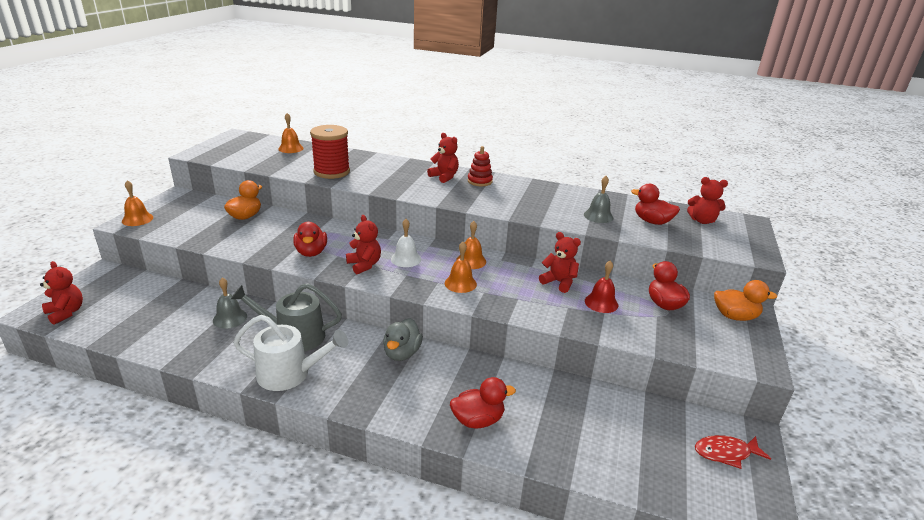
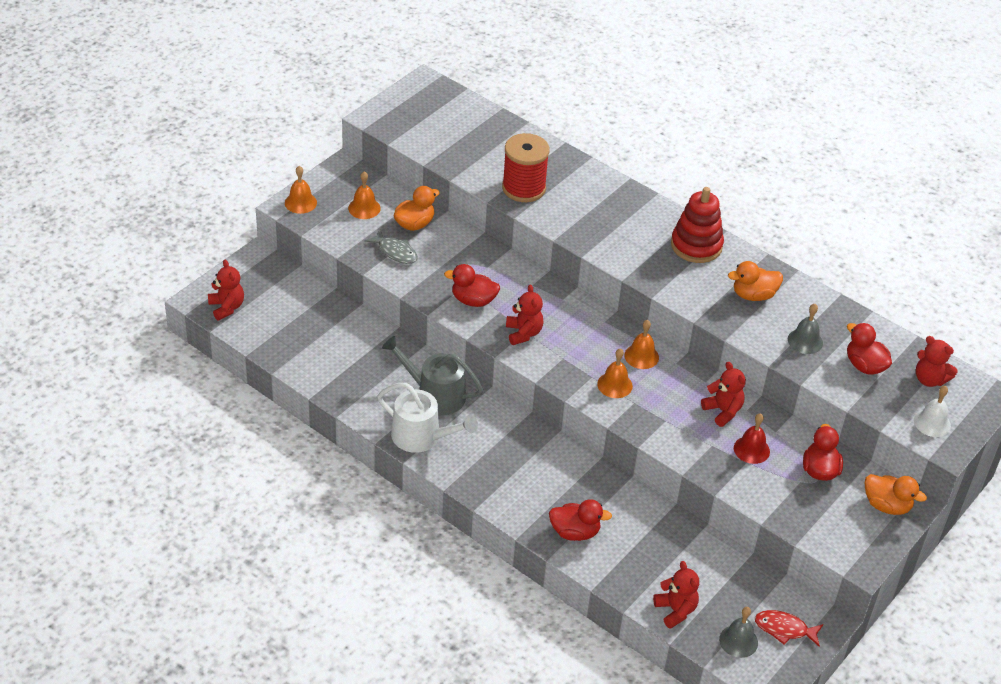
camera: 20 degrees right, 15 degrees up
(230, 318) = (377, 355): grey bell -> grey bell (738, 641)
(231, 235) = (395, 252): none -> grey fish
(291, 148) = (487, 127): orange bell -> orange bell (364, 208)
(311, 252) = (473, 300): red duck -> red duck turned 90 degrees clockwise
(402, 353) = (533, 443): grey duck -> none
(406, 259) = (571, 335): white bell -> white bell (932, 423)
(444, 177) = (656, 227): red teddy bear -> red teddy bear (675, 610)
(479, 181) = (696, 245): red stacking toy -> red stacking toy, size x1.63
(540, 199) = (753, 295): none -> orange duck

